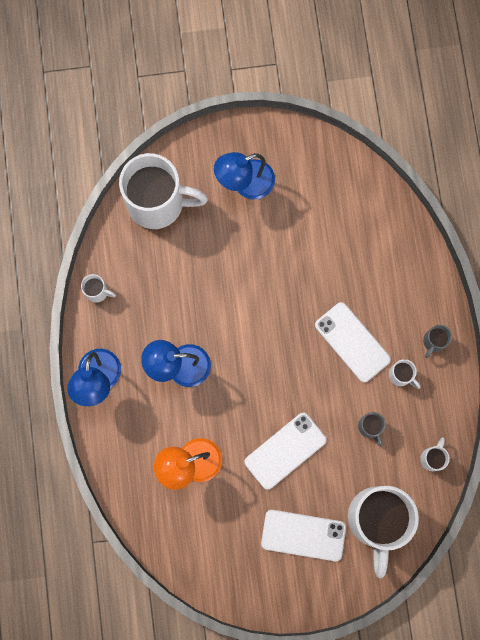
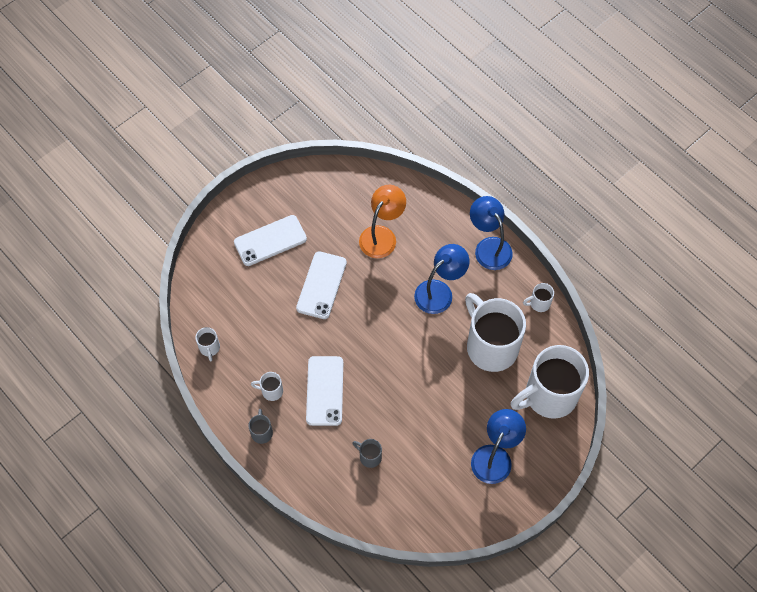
camera: 145 degrees right, 15 degrees down
(352, 342) = (325, 391): white phone -> white phone turned 75 degrees clockwise
(370, 427) = (270, 339): grey mug -> grey mug (369, 457)
(376, 520) = (224, 282): white mug -> white mug (490, 346)

